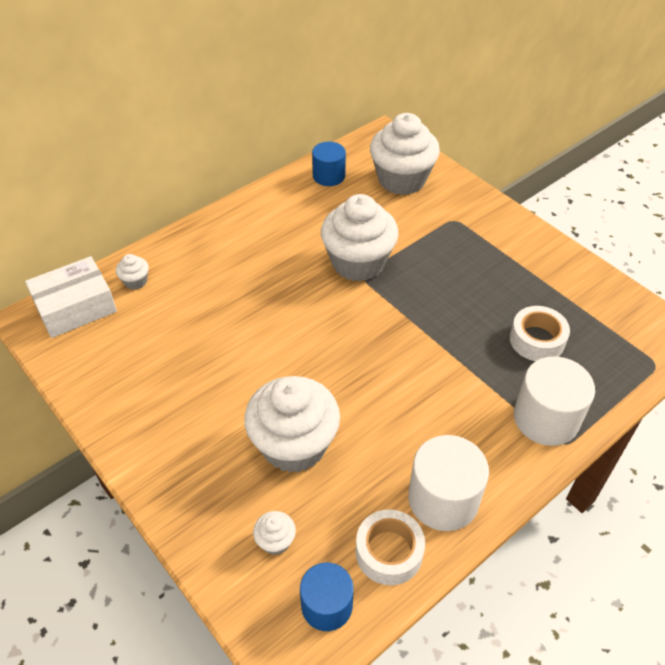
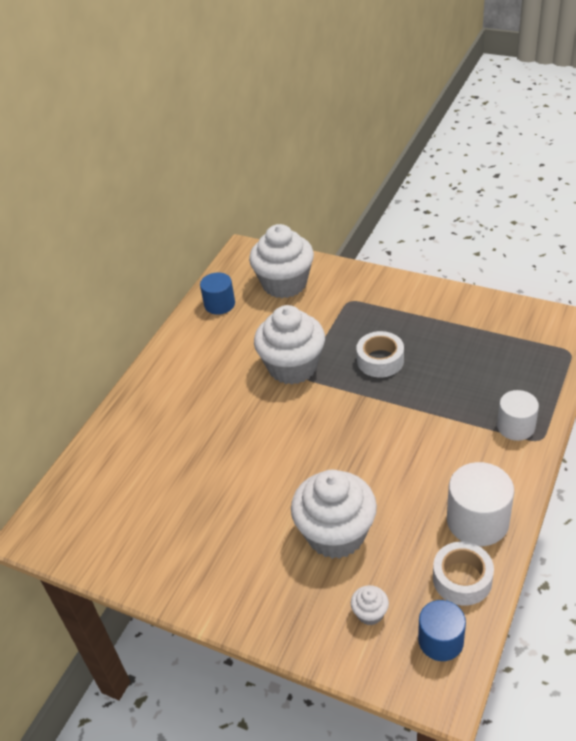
camera: 20 degrees left, 5 degrees down
(76, 307) = (66, 507): white box -> none
(135, 281) = (106, 462): white cupcake -> none
(537, 340) = (473, 370): white tape -> white tape (380, 360)
(546, 418) = (515, 426): white cylinder -> white cylinder, size x0.66

